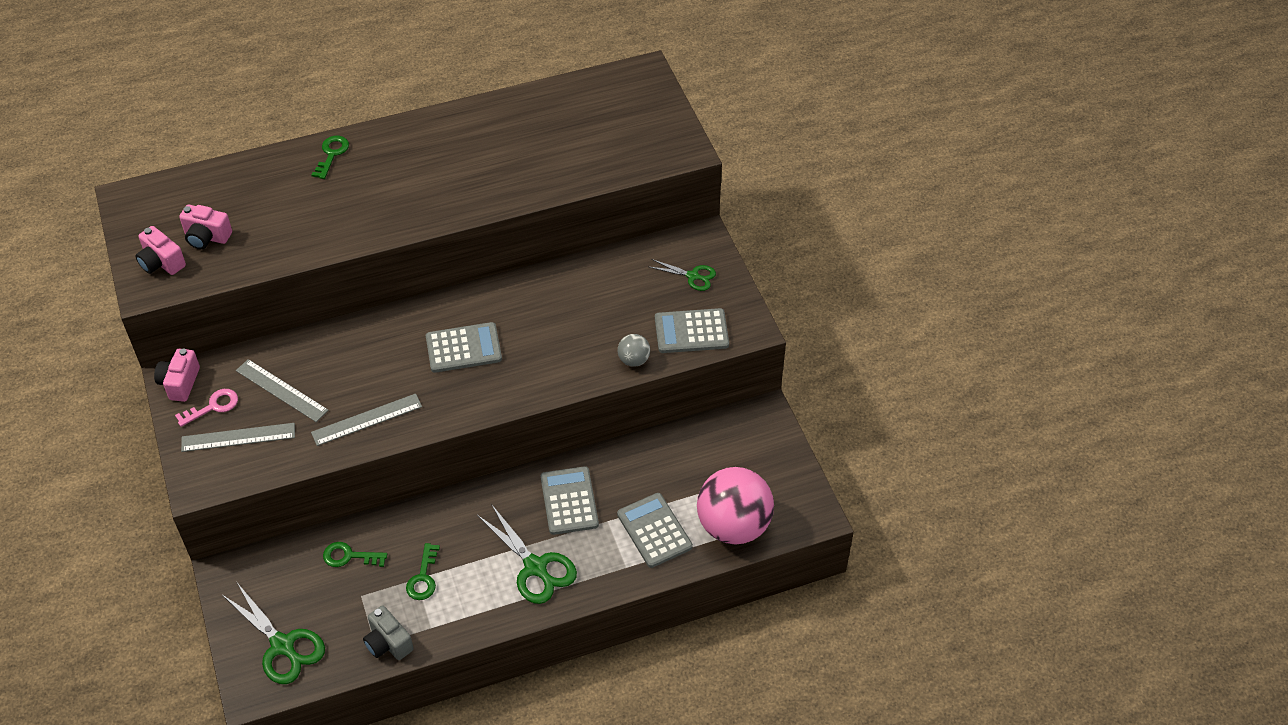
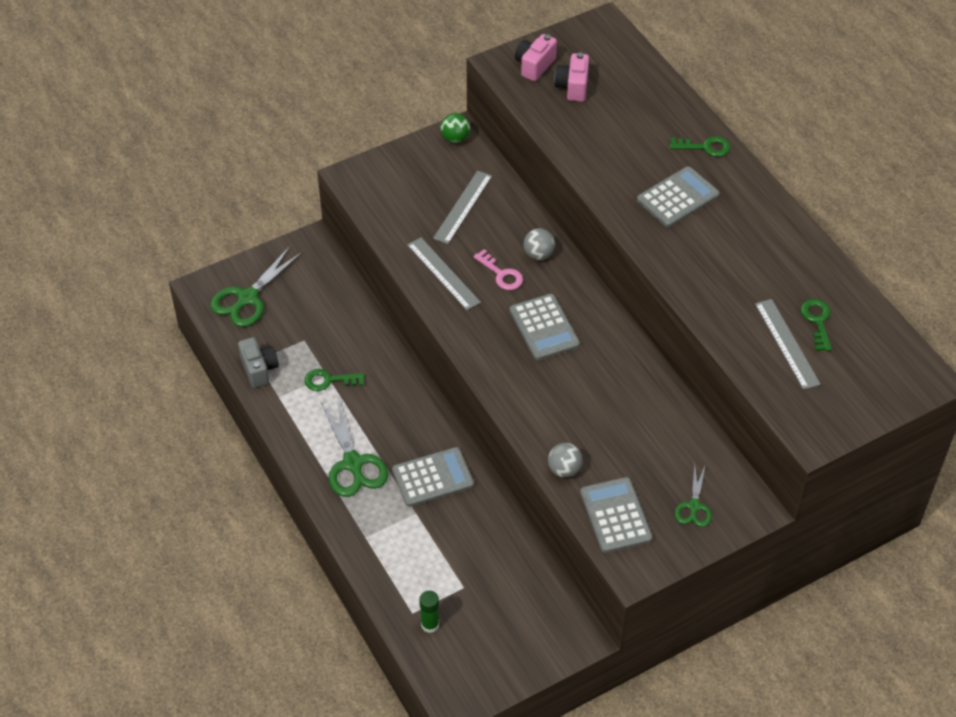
camera: 80 degrees right, 0 degrees up
(180, 383) = (455, 138): pink camera -> green ball
(213, 406) = (434, 166): pink key -> pink key (501, 274)
(238, 437) = (405, 190): grey ruler -> grey ruler (786, 343)
(349, 556) = (342, 323): green key -> green key (817, 321)
(369, 338) = (538, 254): none -> grey ball
(388, 643) = (259, 369): grey camera -> grey camera turned 120 degrees clockwise
(536, 567) = (353, 464): green scissors -> green scissors turned 60 degrees counterclockwise
(654, 530) = (411, 555): grey calculator -> grey calculator (678, 198)
(733, 526) = (430, 624): pink ball -> green glue stick

